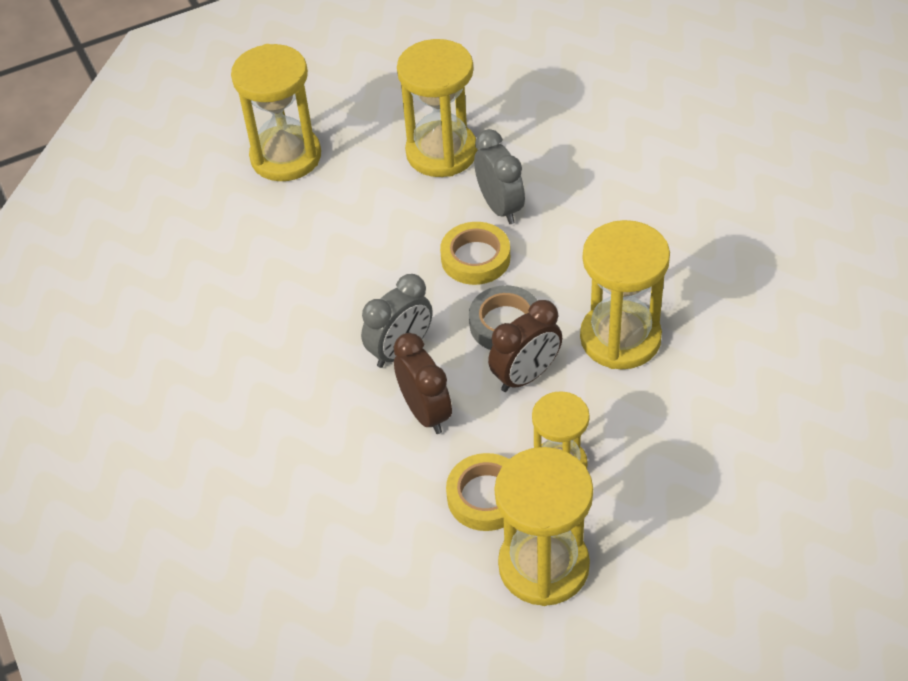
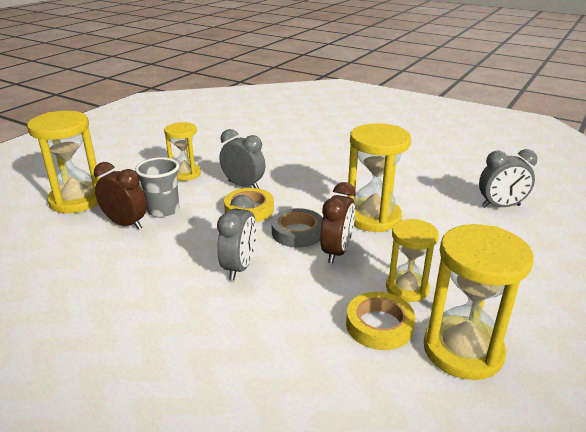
camera: 35 degrees left, 20 degrees down
(373, 217) = (163, 210): none -> grey cup
(425, 412) = (288, 294): brown clock -> brown clock (125, 224)
(441, 152) = (185, 174): yellow hourglass -> yellow hourglass, size x0.63
(819, 393) = (500, 206): none -> grey clock

